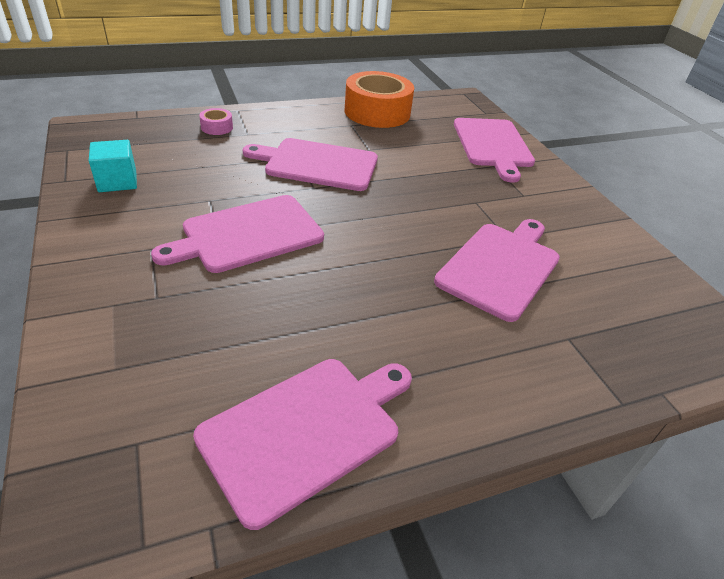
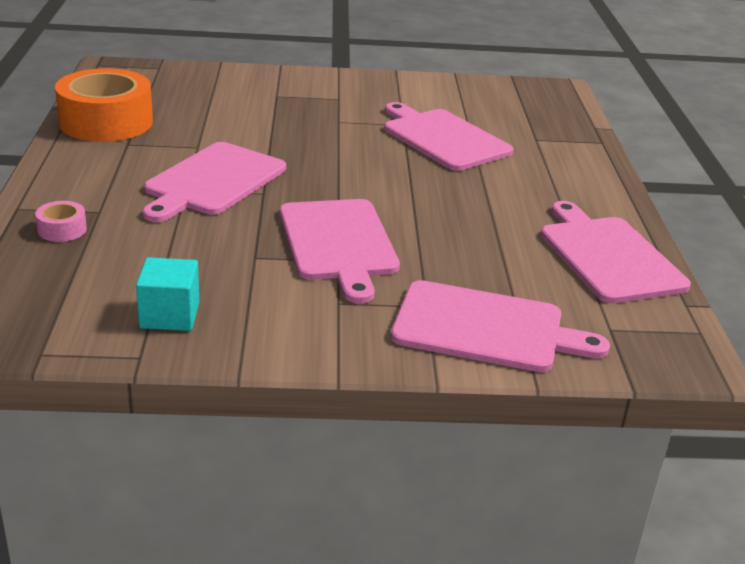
camera: 70 degrees left, 10 degrees down
(492, 145) = (235, 84): pink cutting board -> pink cutting board (485, 328)

